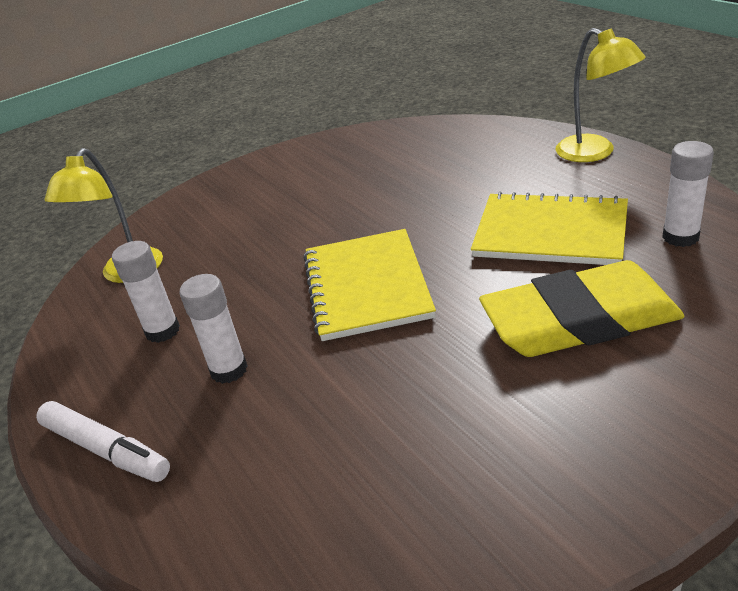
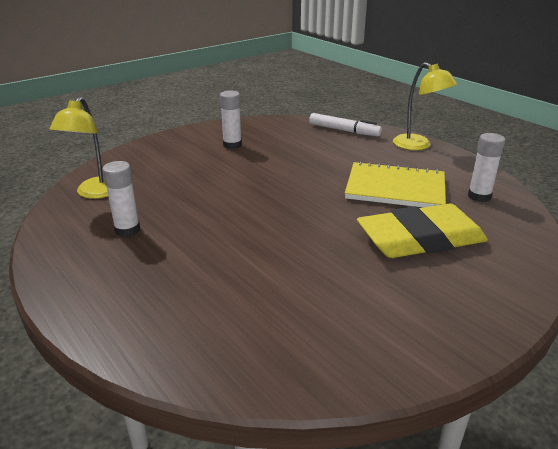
camera: 10 degrees left, 5 degrees down
(106, 449) = (92, 301): white marker -> white marker (344, 130)
(229, 370) = (180, 256): white glue stick -> white glue stick (232, 145)
(367, 286) = (274, 211): yellow notebook -> none

